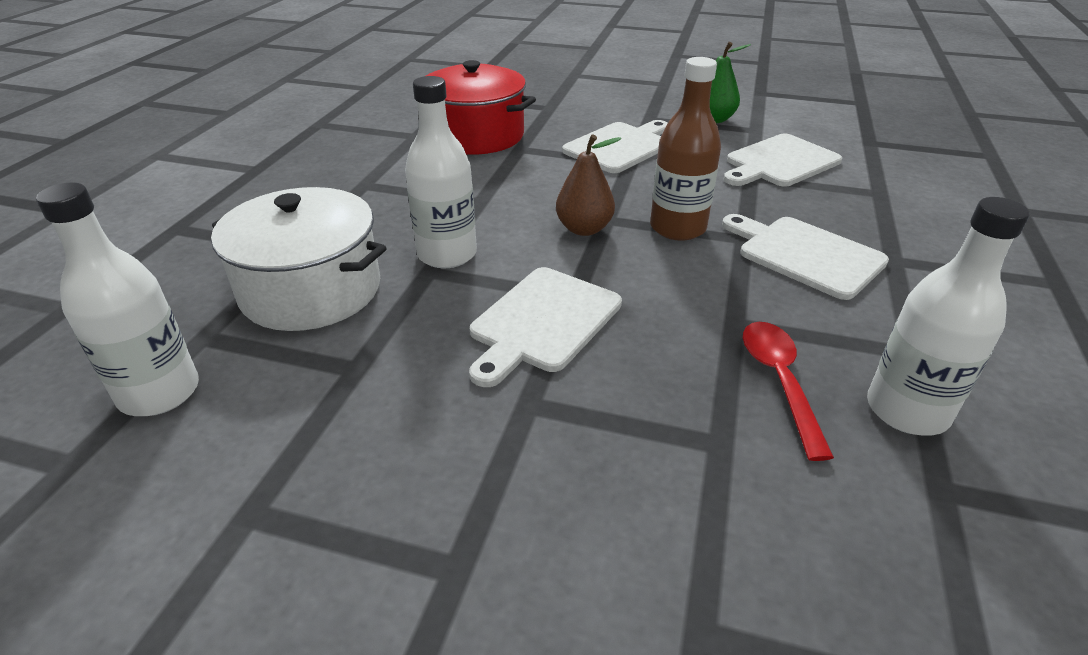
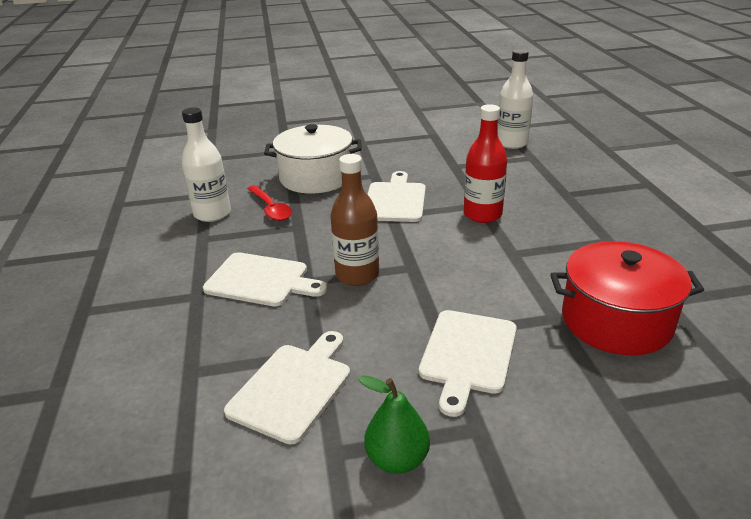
camera: 155 degrees right, 5 degrees down
(311, 290) = (521, 181): white pot -> white pot (316, 177)
(447, 254) = (482, 214): white bottle -> red bottle
(584, 229) = (420, 254): brown pear -> none

